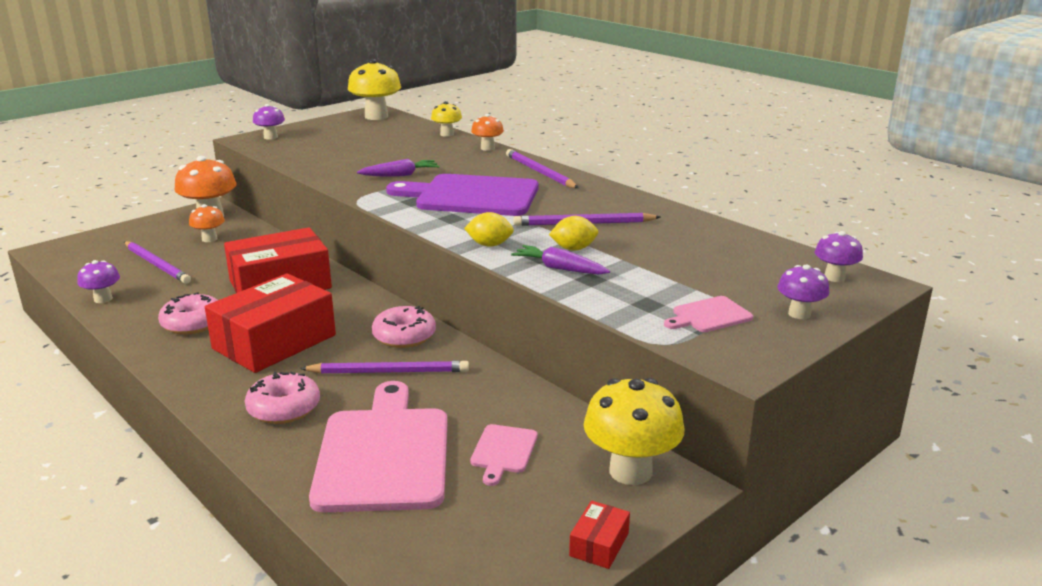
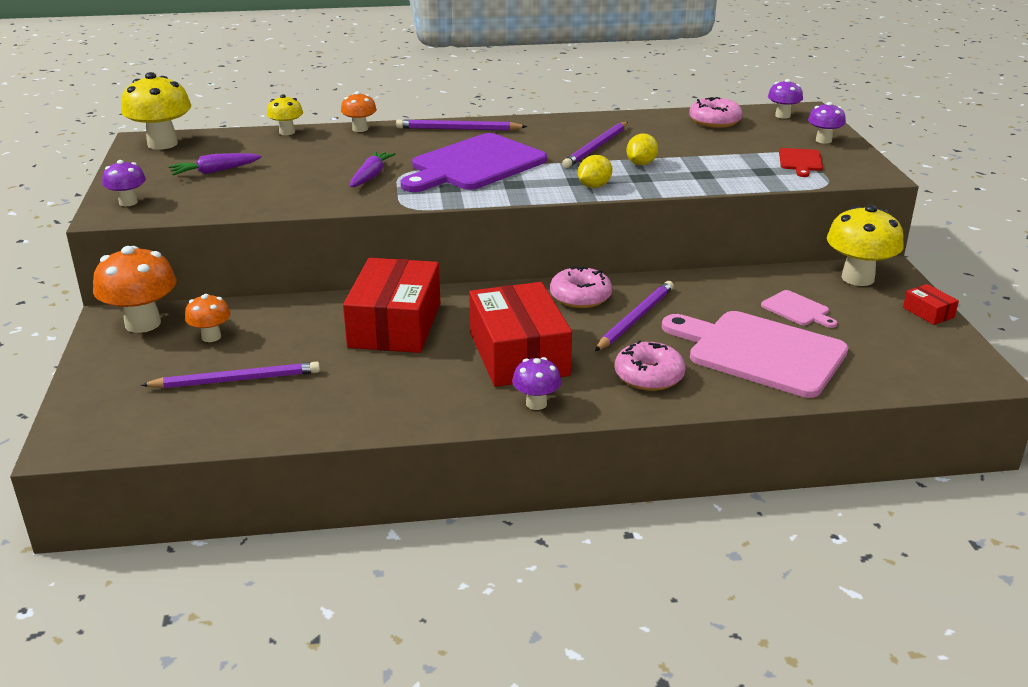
camera: 55 degrees left, 5 degrees up
(103, 299) = (286, 427): purple mushroom -> purple mushroom (536, 403)
(193, 323) = (424, 386): pink donut -> pink donut (714, 121)
(559, 268) = (671, 178): purple carrot -> purple carrot (214, 171)
(709, 316) = (800, 161): pink cutting board -> red cutting board

